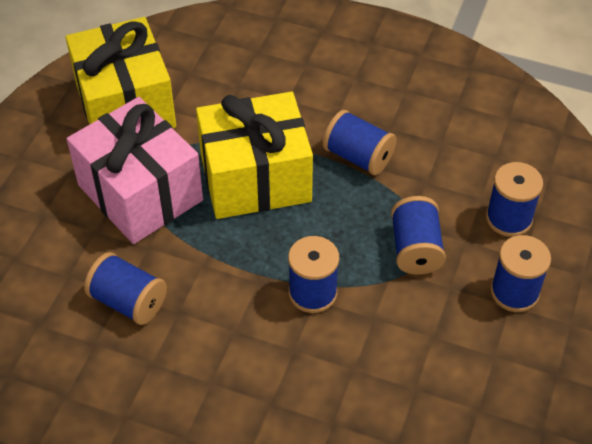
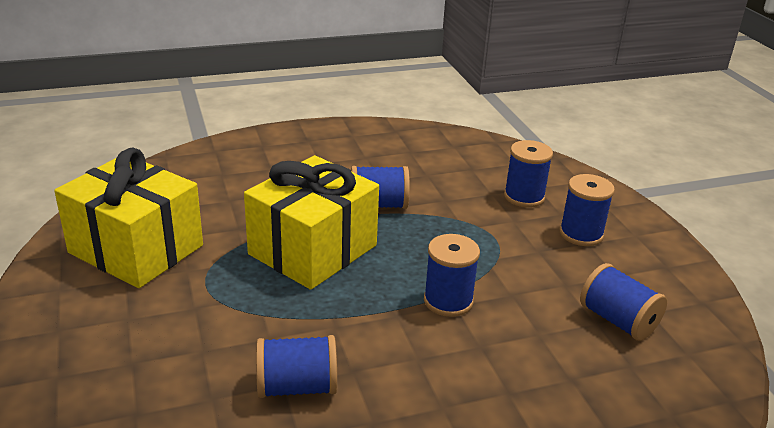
camera: 40 degrees left, 20 degrees down
(140, 192) = (218, 302): pink gift -> none
(415, 249) = (487, 240): blue spool -> blue spool (618, 320)

